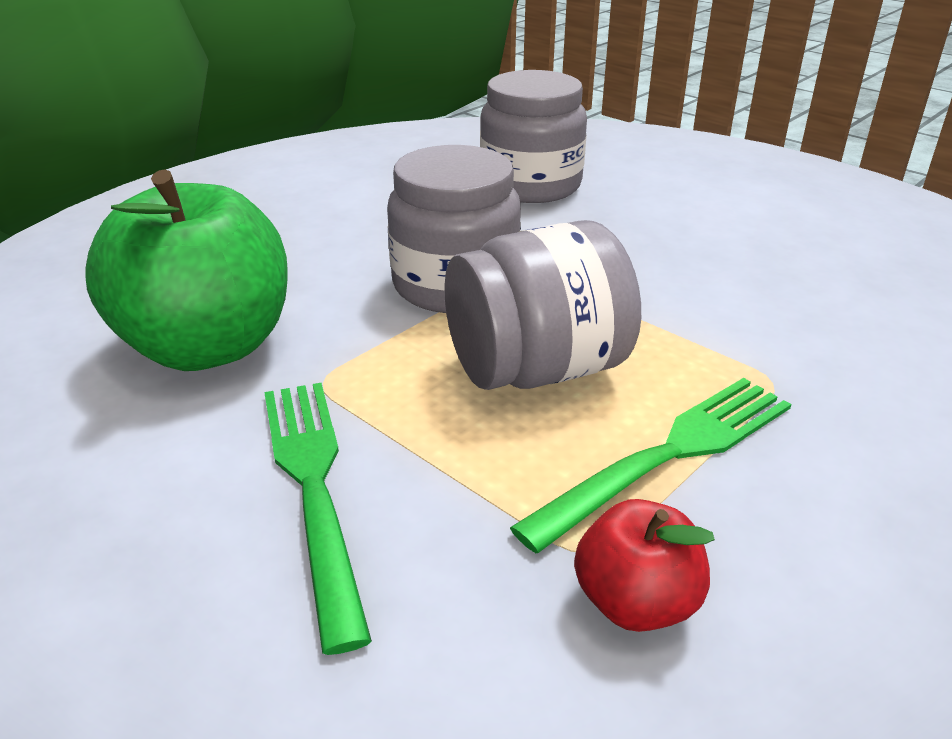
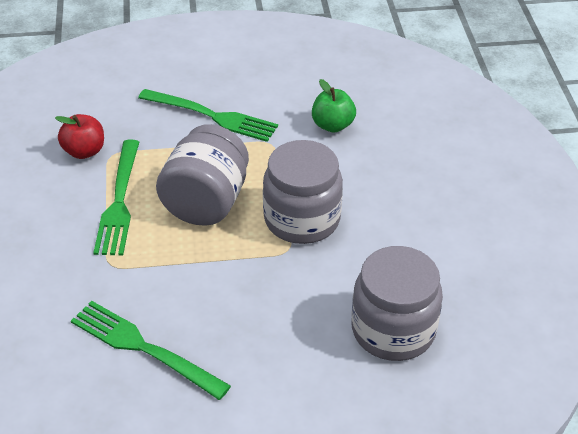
camera: 130 degrees right, 10 degrees up
(208, 346) = (332, 125): green apple -> green apple, size x0.48
(809, 289) = (143, 348): none -> green fork

